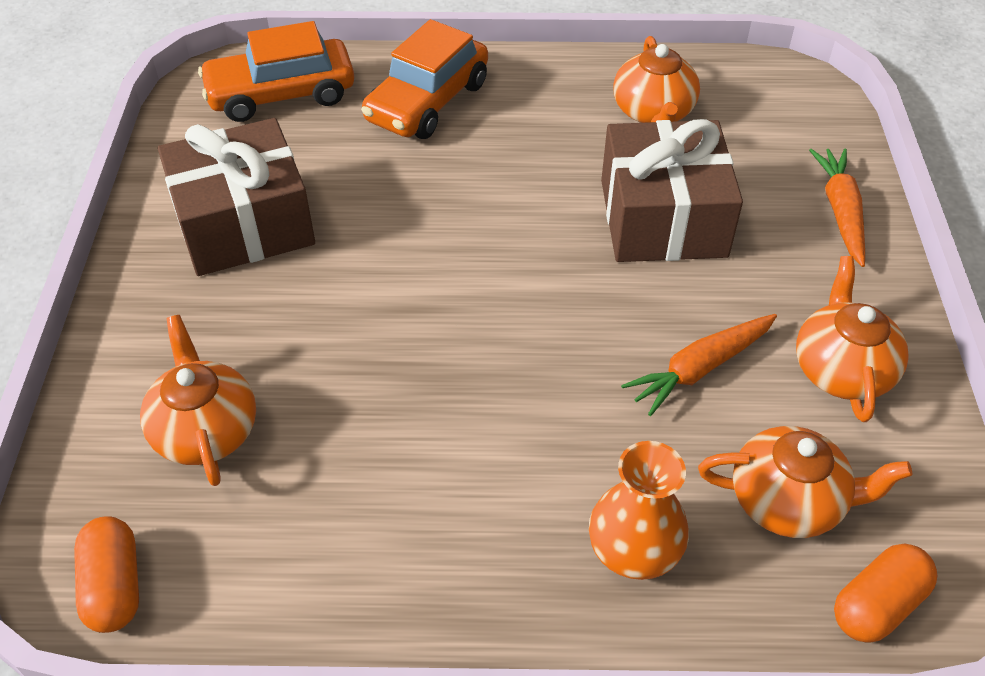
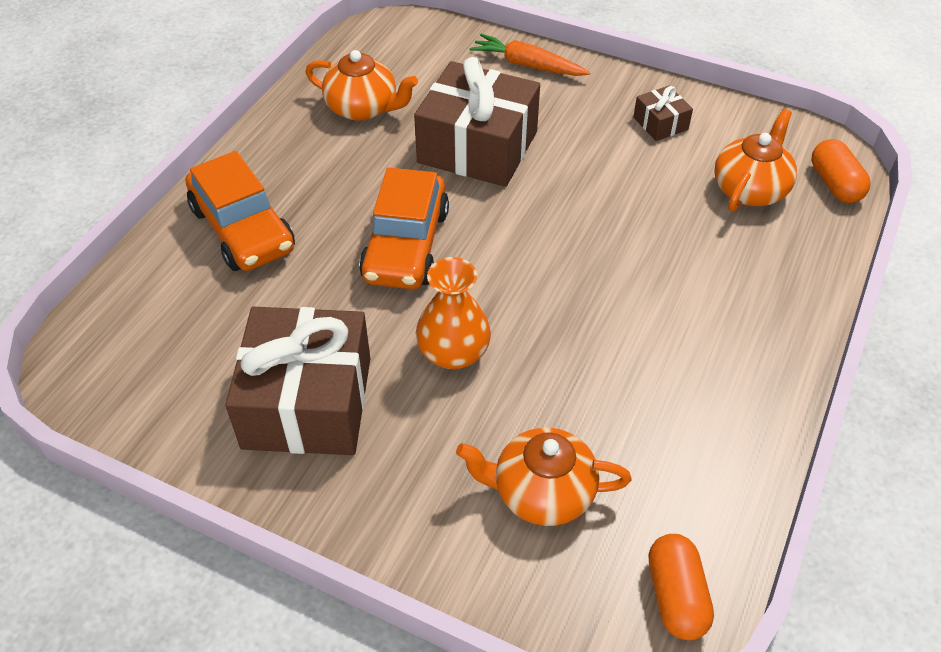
camera: 65 degrees left, 0 degrees up
(114, 586) = (676, 596): orange capsule -> orange capsule turned 75 degrees clockwise
(281, 94) = (145, 326): orange car -> orange car (406, 245)
(634, 550) = (759, 273): orange vase -> orange vase (453, 353)
(700, 369) = (627, 185): orange carrot -> none
(841, 369) = (660, 123): orange teapot -> brown gift

